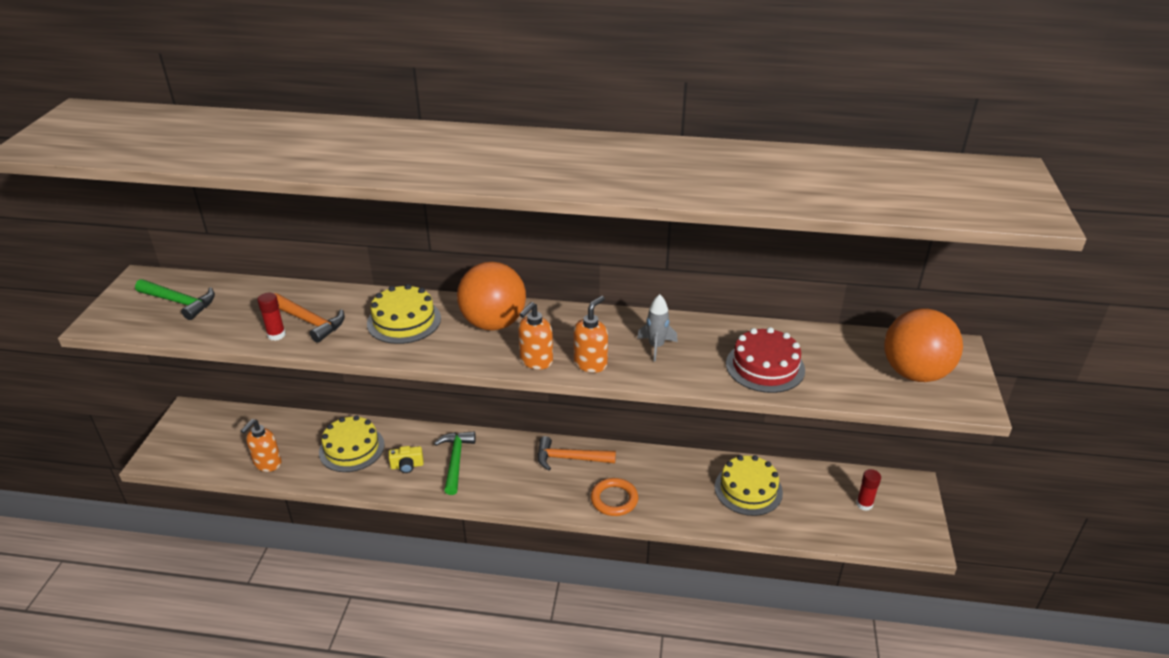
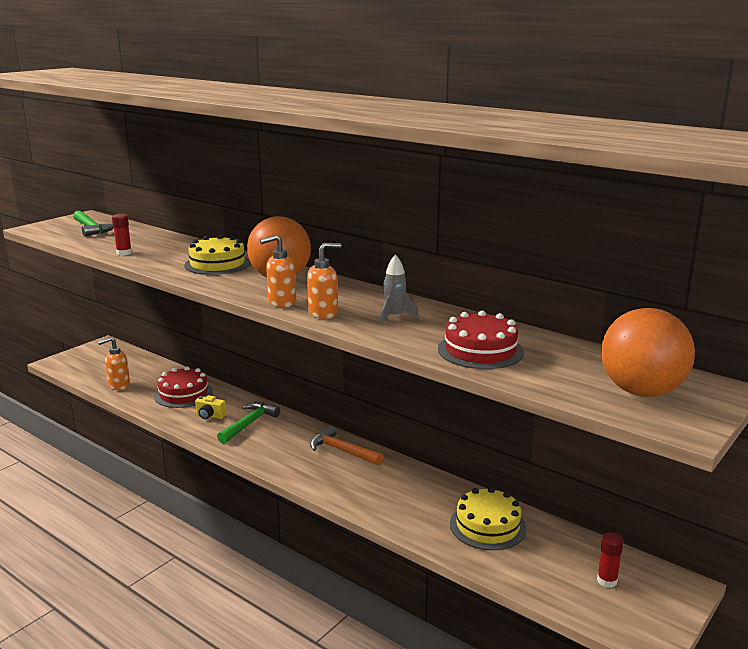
camera: 30 degrees right, 15 degrees down
(310, 322) = (155, 252): orange hammer -> none
(351, 448) = (183, 394): yellow cake -> red cake
(614, 499) = (350, 490): orange ring -> none

